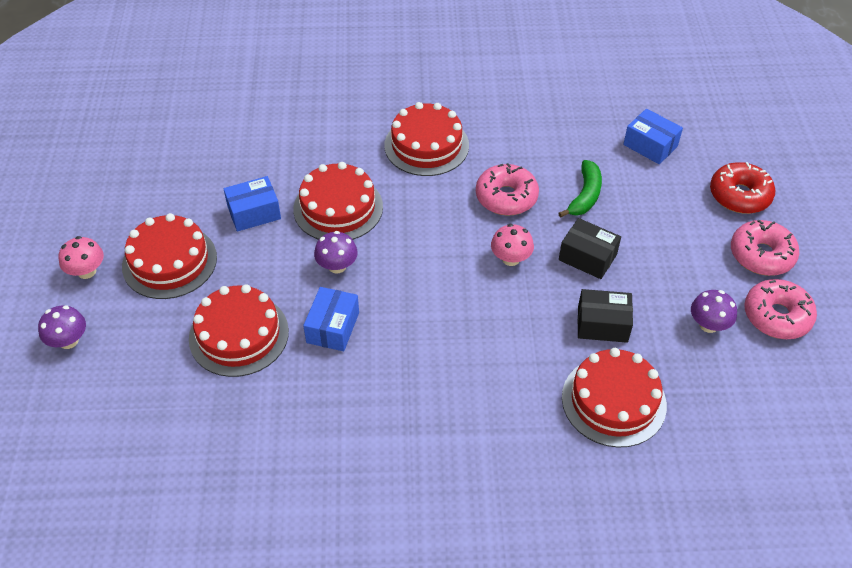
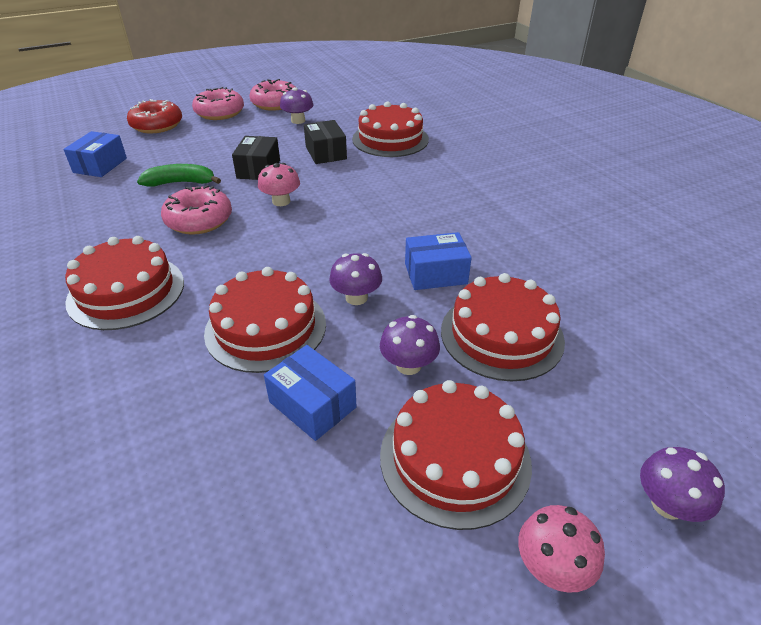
camera: 115 degrees left, 10 degrees down
(250, 269) = (408, 365): none -> purple mushroom

